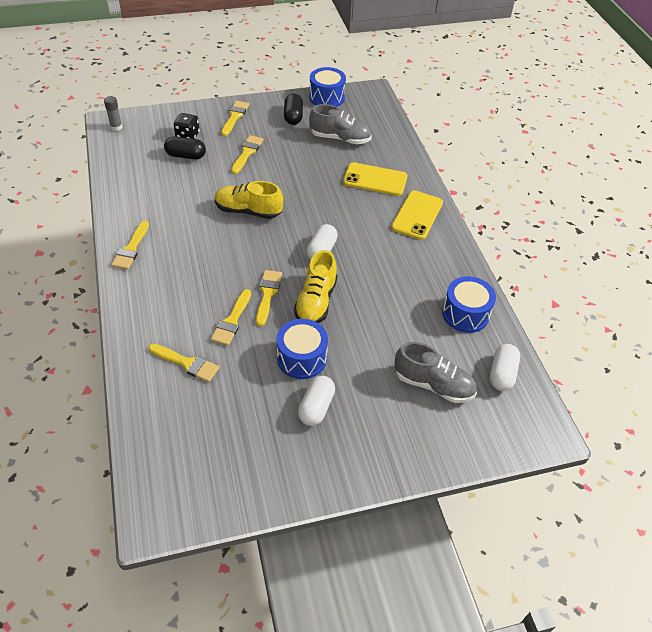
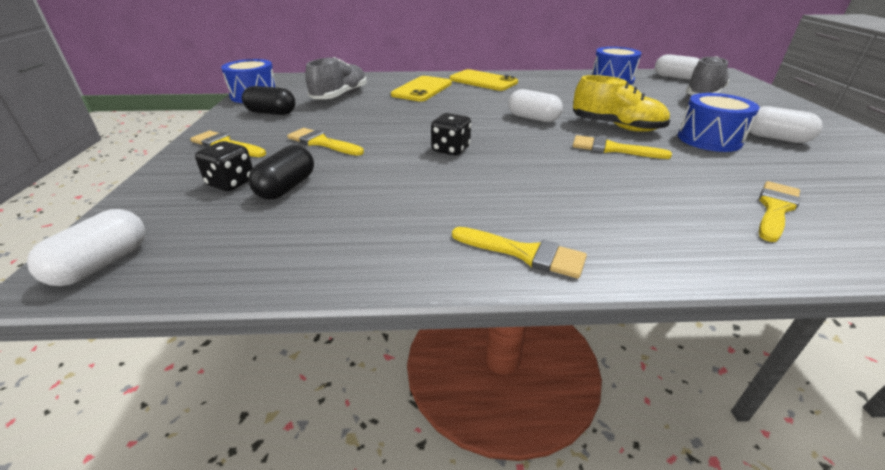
camera: 75 degrees left, 15 degrees down
(116, 127) = (102, 264): grey glue stick -> white capsule
(232, 321) = (671, 173): yellow brush -> none
(248, 211) = (450, 150): yellow shoe -> black dice

